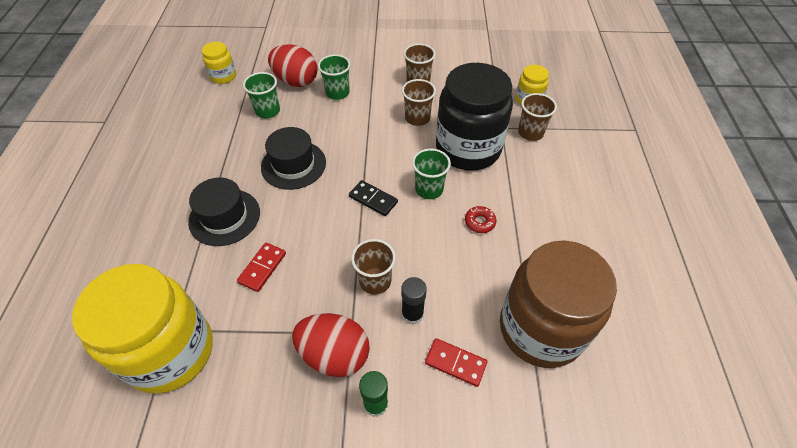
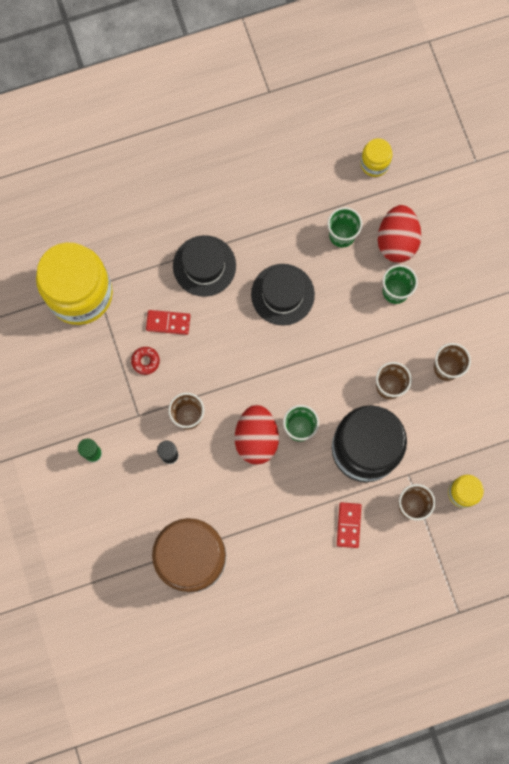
camera: 70 degrees right, 25 degrees up
(334, 354) = (118, 410): red egg -> red egg (256, 438)
(373, 199) = (269, 382): black domino -> none
(455, 363) = (142, 500): red domino -> red domino (348, 525)
(479, 222) = (278, 484): red donut -> red donut (145, 361)

